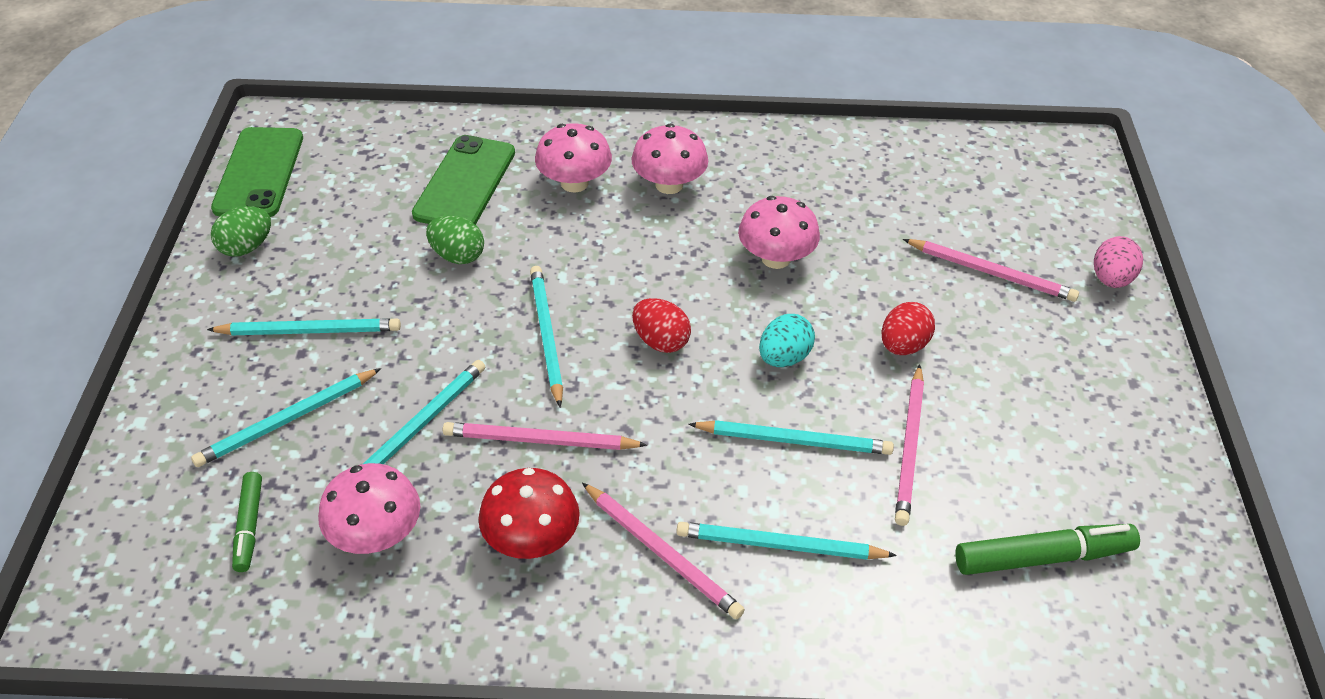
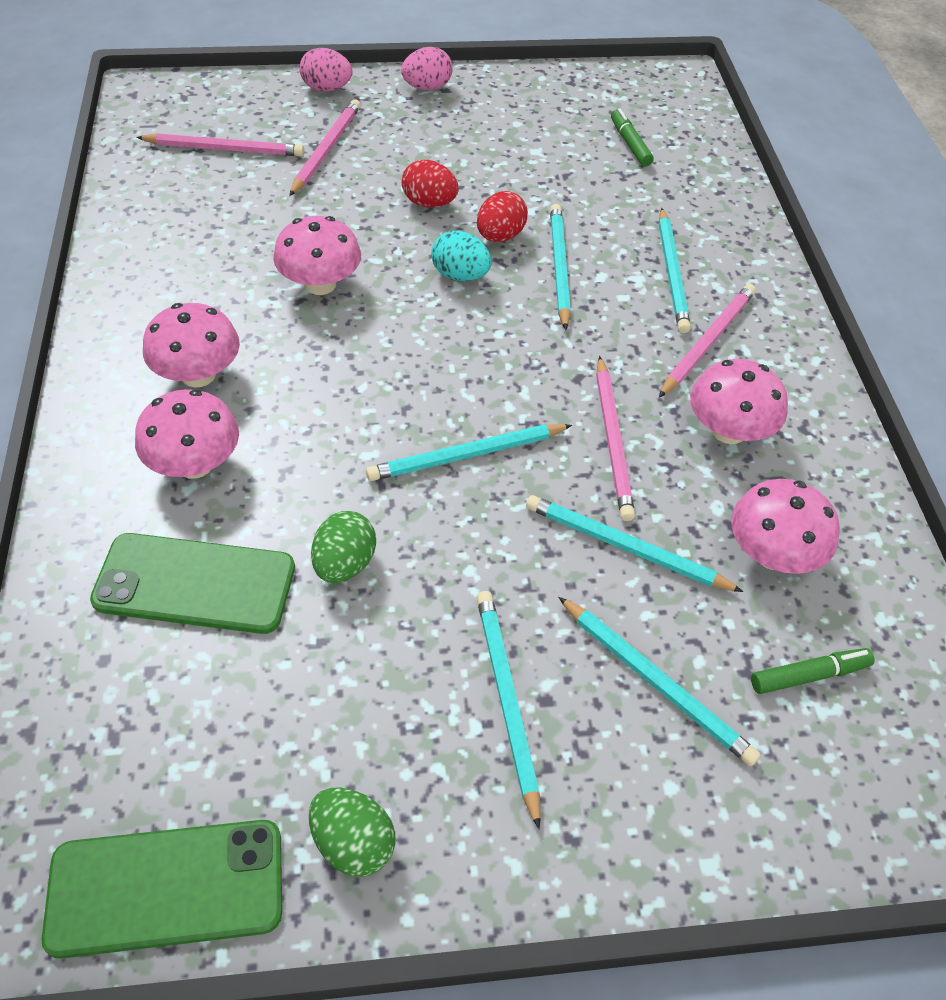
camera: 100 degrees left, 5 degrees up
(531, 539) = (728, 430): red mushroom -> pink mushroom
(660, 341) = (456, 362): red egg -> red egg (500, 236)
(910, 447) = (546, 202): pink pencil -> pink pencil (225, 149)
(1043, 557) = (630, 144): green marker -> green marker, size x0.61
(1133, 366) = (427, 87): none -> pink egg

